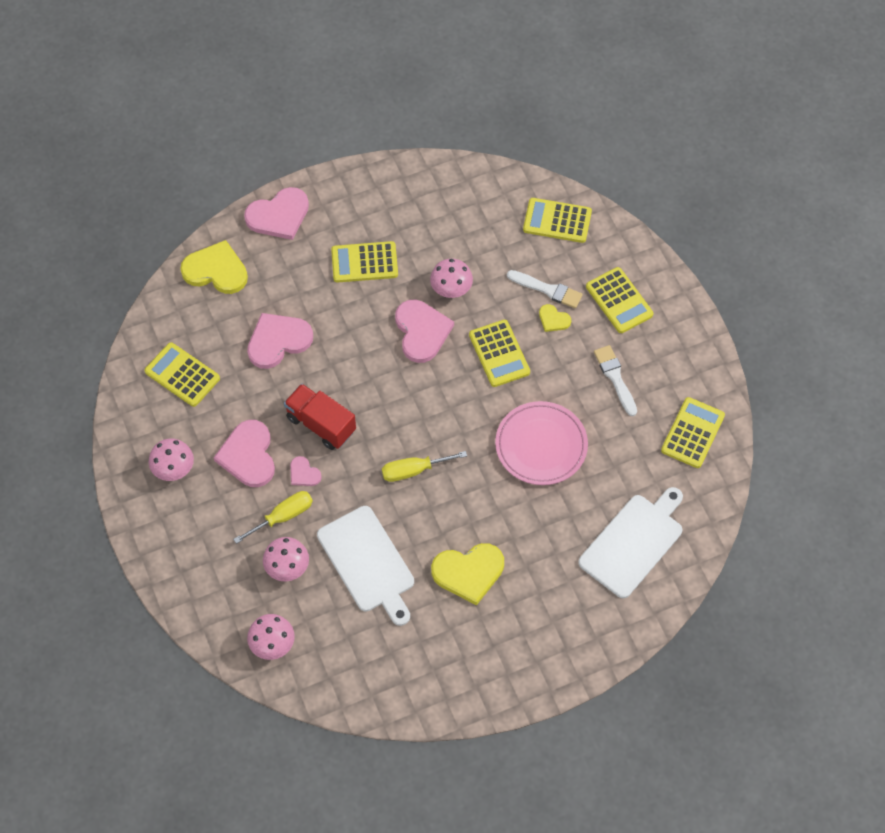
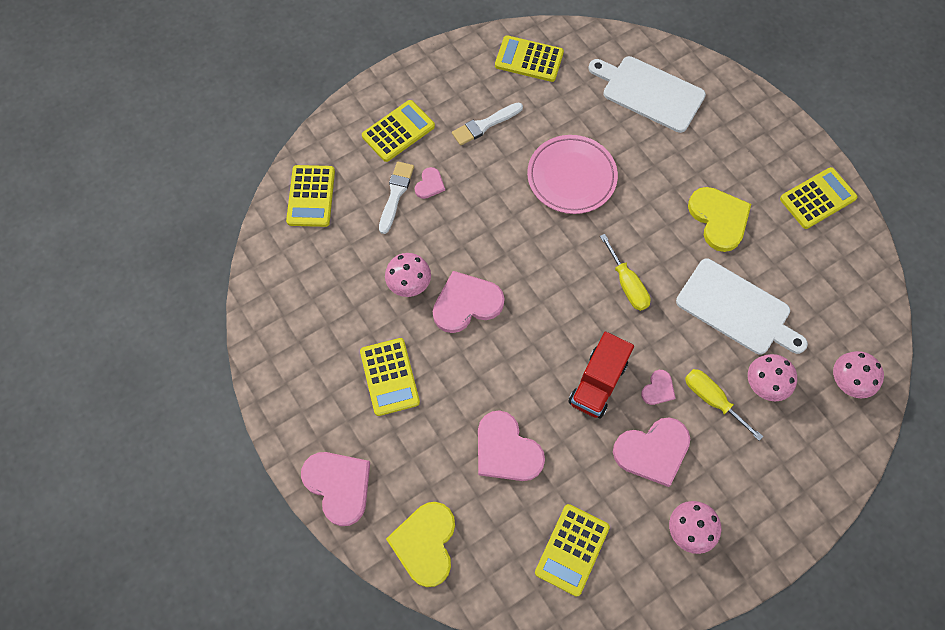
camera: 100 degrees left, 5 degrees up
(367, 562) = (736, 309): white cutting board -> white cutting board turned 75 degrees clockwise
(499, 354) = (478, 227): yellow calculator -> yellow calculator (817, 198)
(553, 319) = (429, 184): yellow heart -> pink heart

